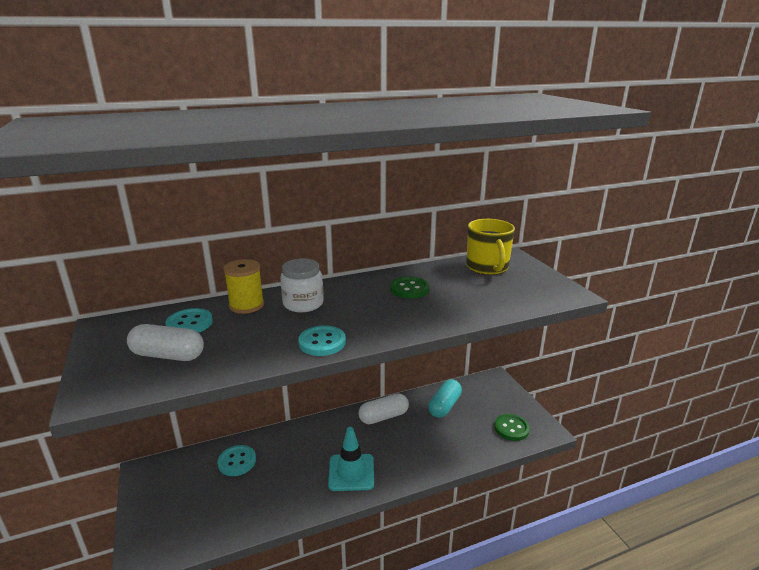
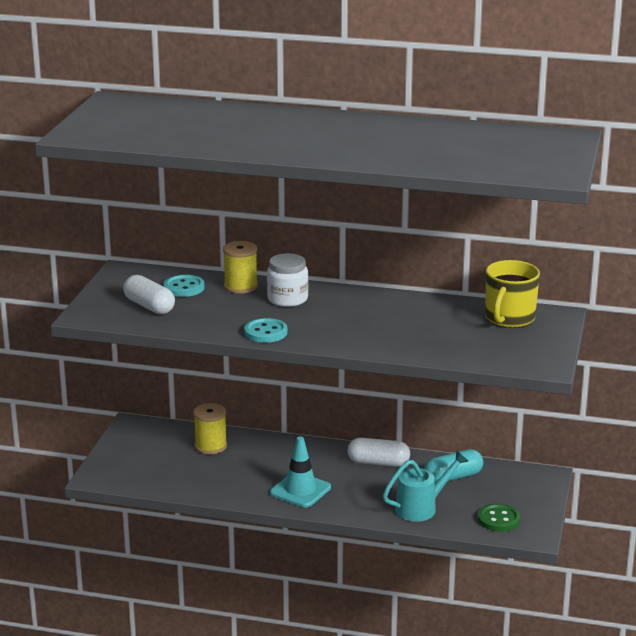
camera: 35 degrees right, 0 degrees up
(237, 461) = (210, 446): turquoise button -> yellow spool
(409, 289) = (397, 315): green button -> none
(454, 444) = (421, 508): none -> turquoise watering can

